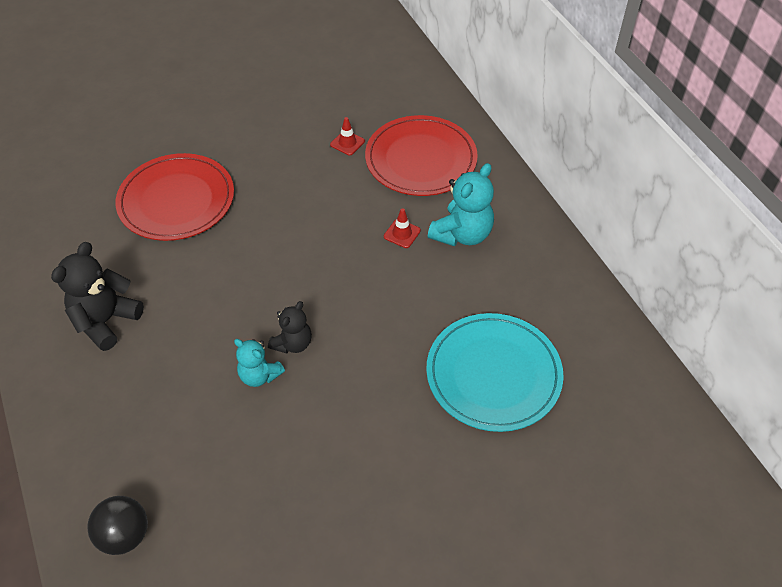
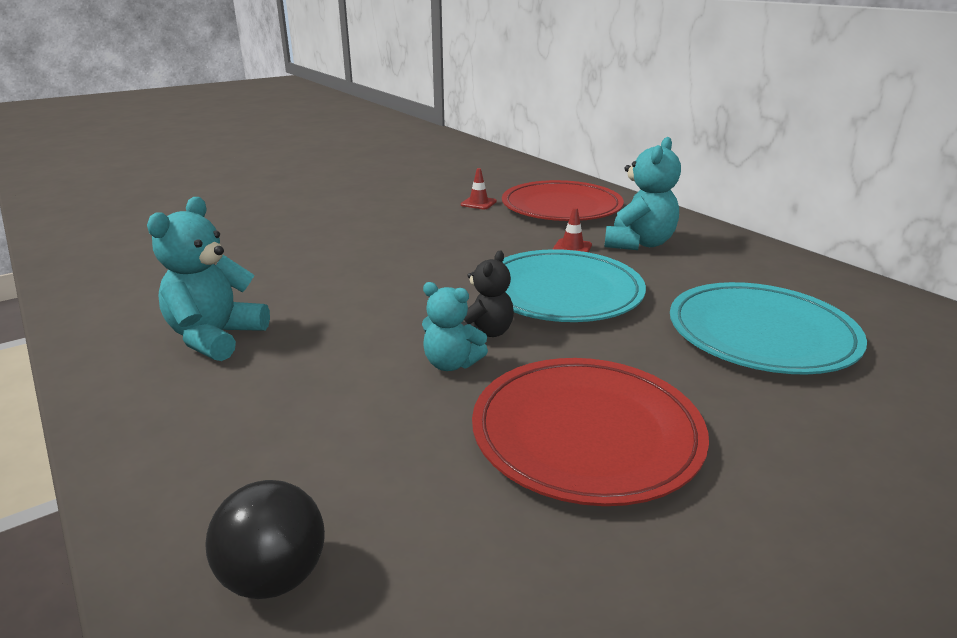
camera: 10 degrees left, 25 degrees down
(106, 321) = (216, 337): black teddy bear -> turquoise teddy bear
(176, 200) = (297, 246): red plate -> red plate (586, 433)
(368, 298) = (562, 292): none -> turquoise plate

